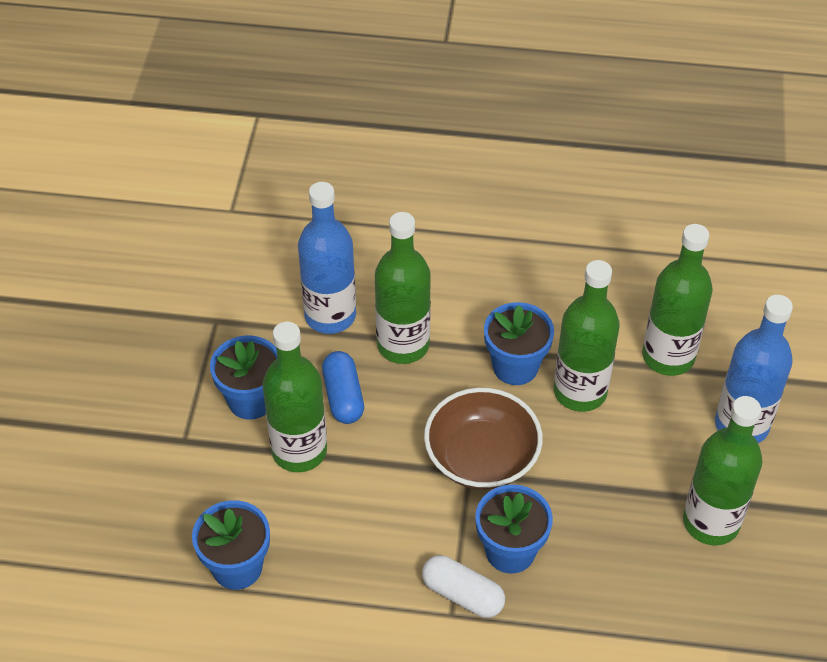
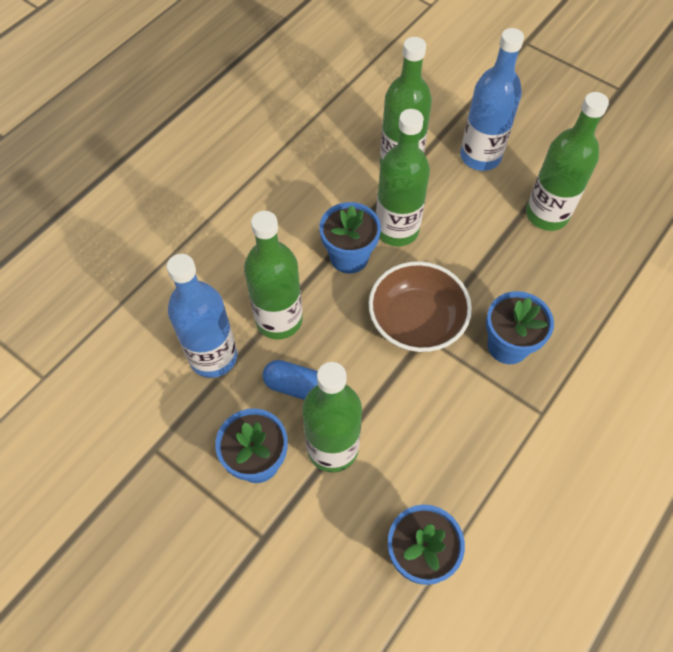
camera: 60 degrees left, 10 degrees up
(462, 594) = (529, 396): white capsule -> none

